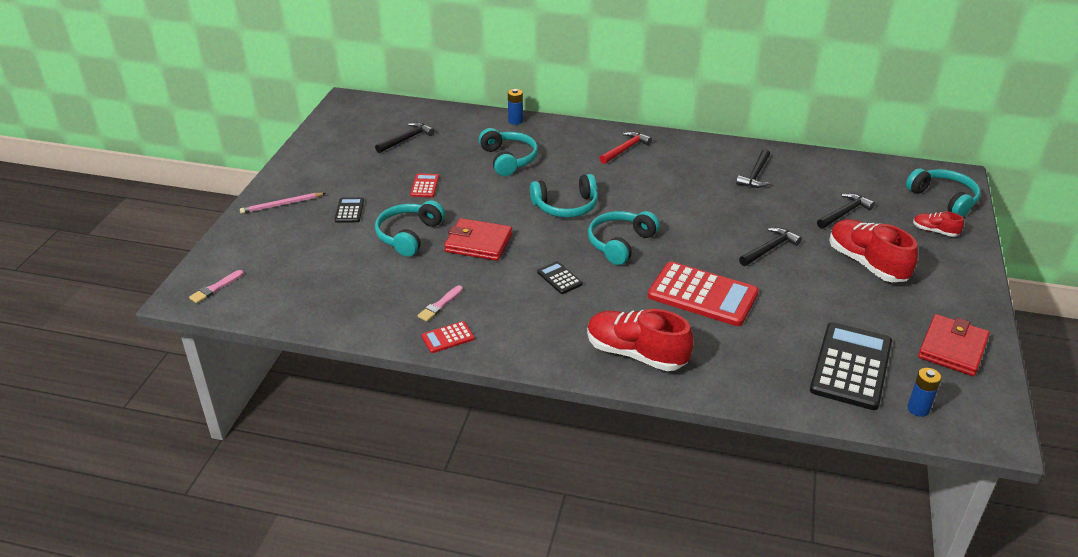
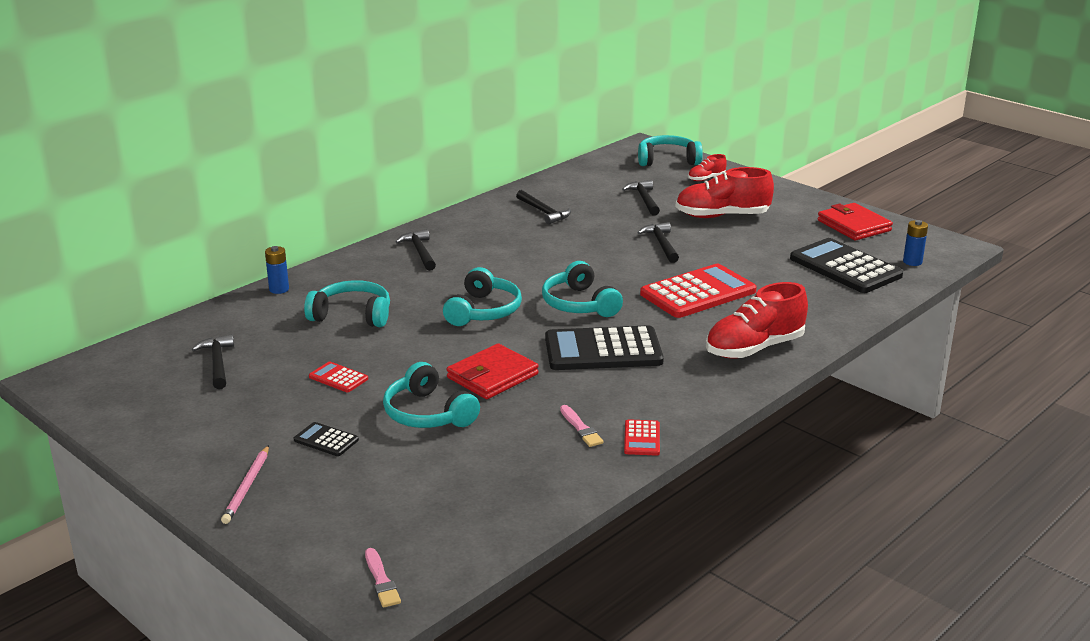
camera: 60 degrees left, 10 degrees down
(559, 278) = (603, 350): black calculator -> black calculator, size x2.19
(625, 149) = (420, 252): red hammer -> black hammer

